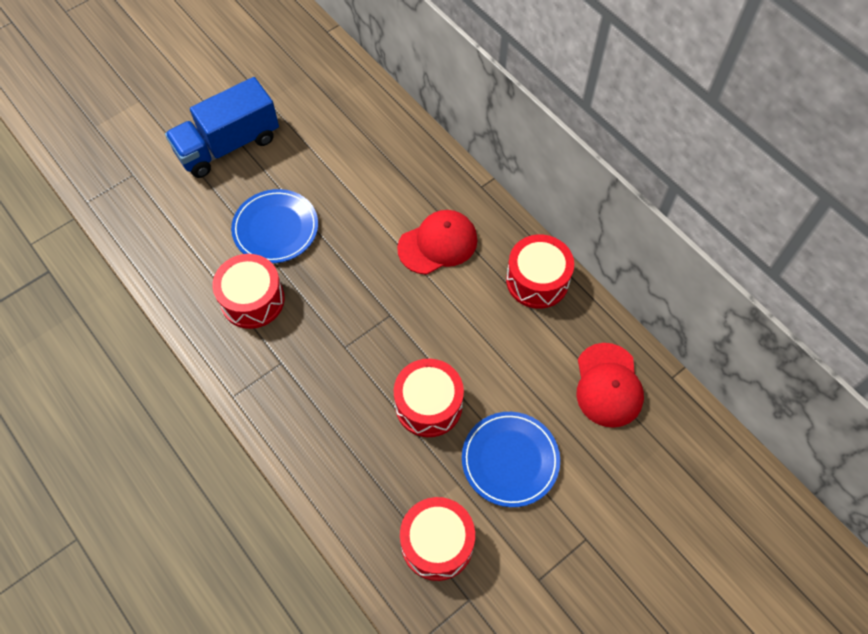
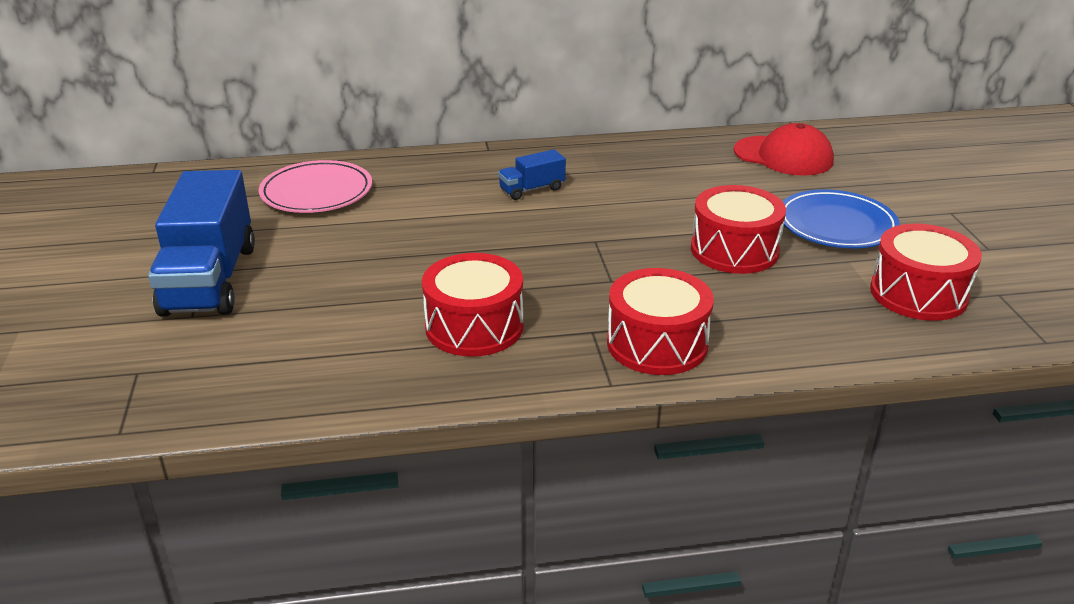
camera: 60 degrees left, 30 degrees down
(275, 228) = (386, 280): blue plate -> none
(355, 129) = (316, 192): none -> pink plate
(438, 244) = (532, 189): red cap -> blue truck
(537, 280) = (633, 154): red drum -> red drum (657, 344)

